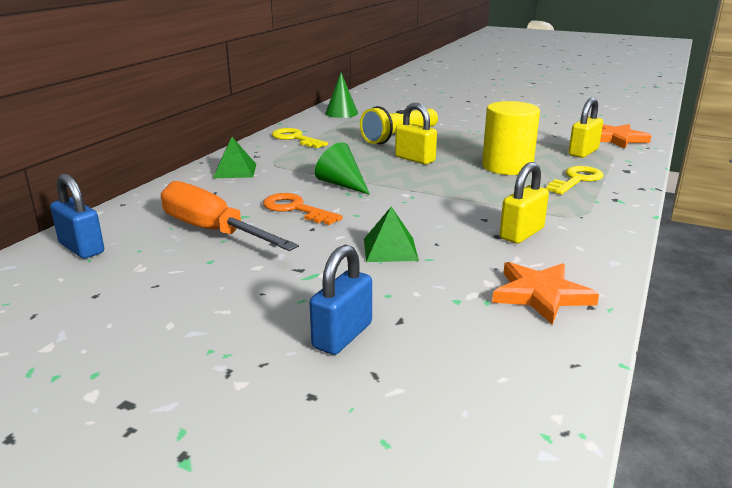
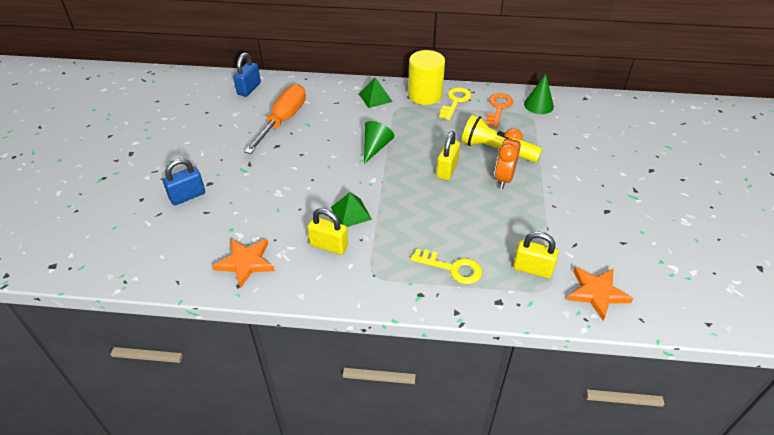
camera: 70 degrees right, 20 degrees up
(295, 209) = (326, 140): orange key -> orange key (498, 108)
(342, 336) = (187, 196): blue padlock -> blue padlock turned 45 degrees counterclockwise
(390, 249) = (284, 191): green pyramid -> green pyramid (351, 213)
(447, 141) = (504, 178): none -> orange clock
(507, 167) = (460, 223): yellow cylinder -> yellow cylinder (425, 95)

